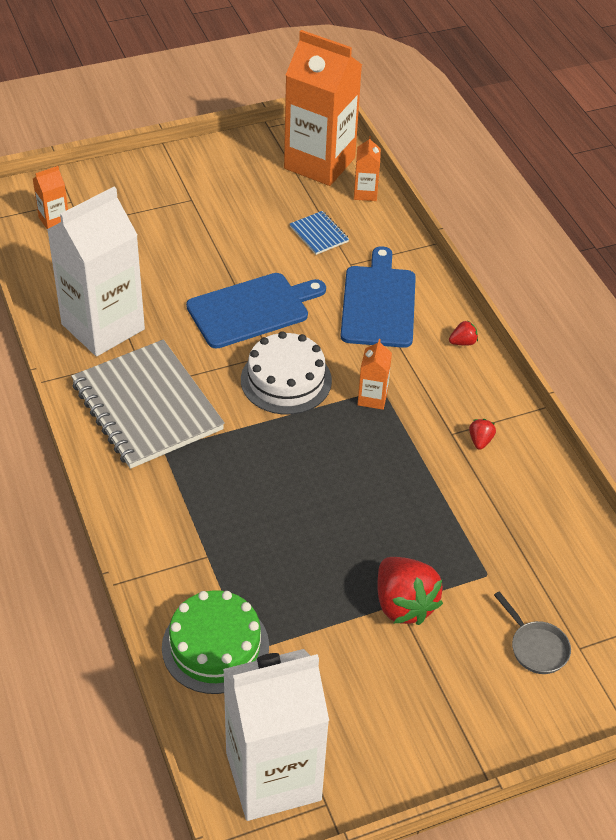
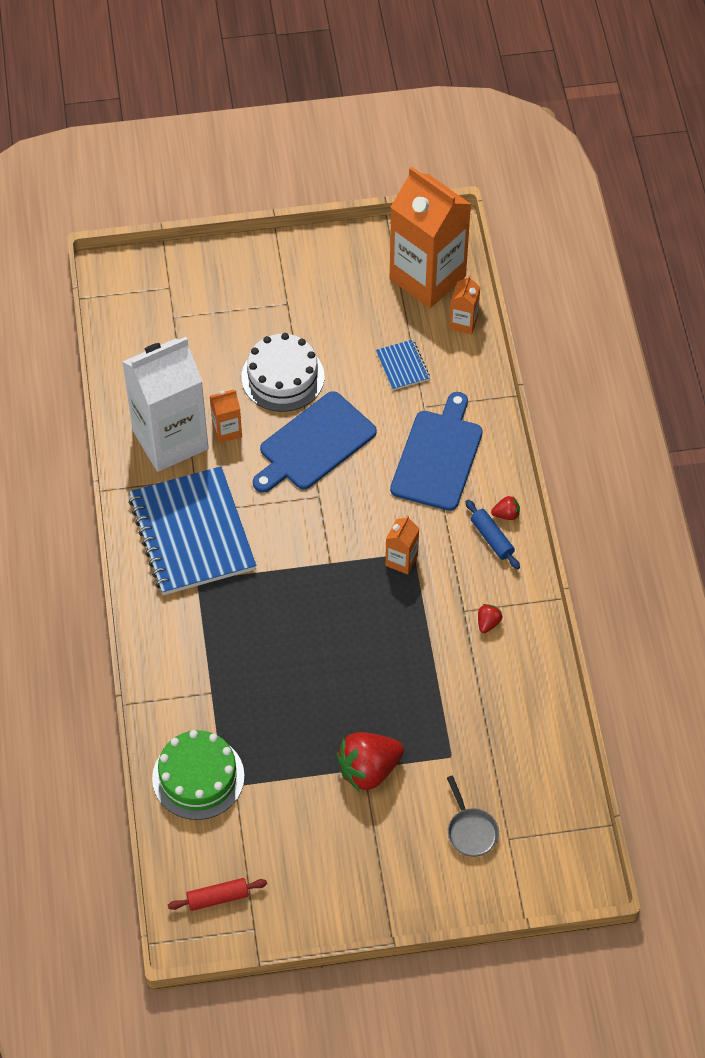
camera: 15 degrees right, 10 degrees up
(54, 220) = (148, 308): orange carton -> orange carton (227, 430)
(147, 406) = (192, 533): grey notebook -> blue notebook
(252, 309) = (314, 444): blue cutting board -> blue cutting board turned 150 degrees clockwise
(273, 776) = (218, 897): white carton -> red rolling pin
(286, 380) = (326, 527): white cake -> white cake (282, 377)
(403, 604) = (368, 770): red strawberry -> red strawberry turned 75 degrees clockwise
(456, 365) = (492, 538): none -> blue rolling pin

